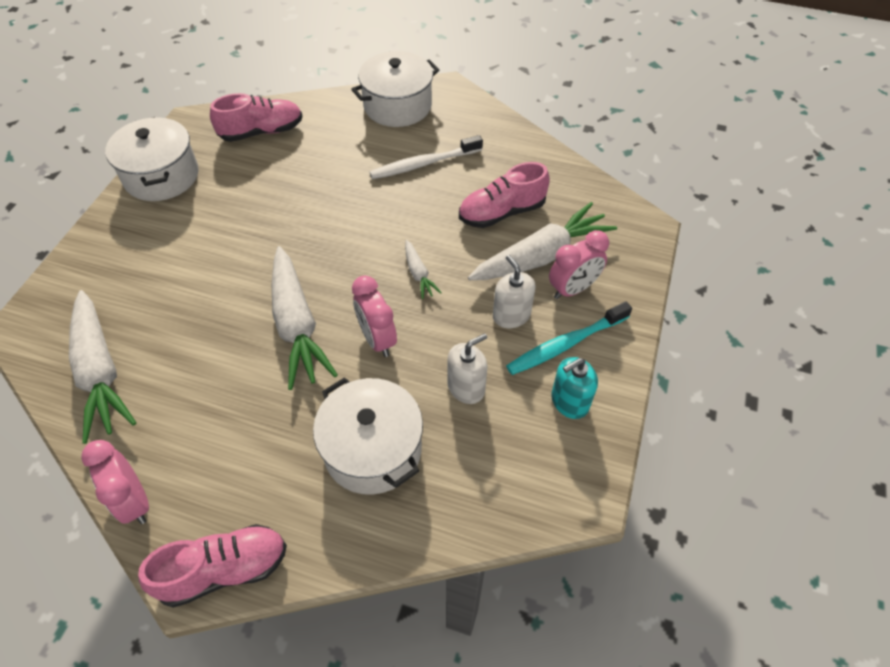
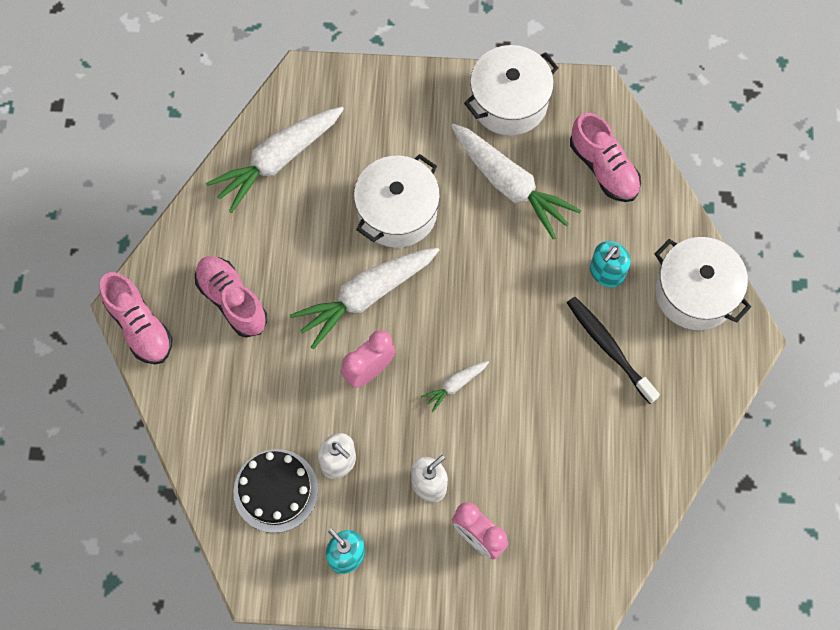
camera: 75 degrees right, 15 degrees up
(134, 501) = (176, 240): pink clock -> none
(356, 151) = (606, 273): none -> turquoise soap dispenser
(372, 449) = (260, 401): white pot -> white pot (397, 212)
(423, 164) = (609, 348): white toothbrush -> black toothbrush
(482, 455) = (275, 490): none -> black cake
(502, 212) = (562, 446): pink shoe -> pink shoe (232, 301)
(541, 256) = (512, 499): white carrot -> white carrot (510, 185)
(565, 344) = (408, 542): turquoise toothbrush -> none

